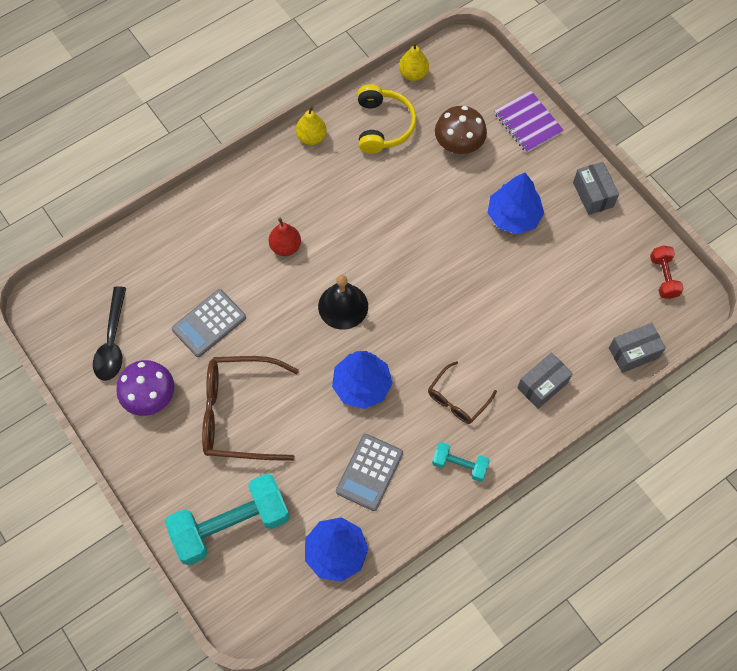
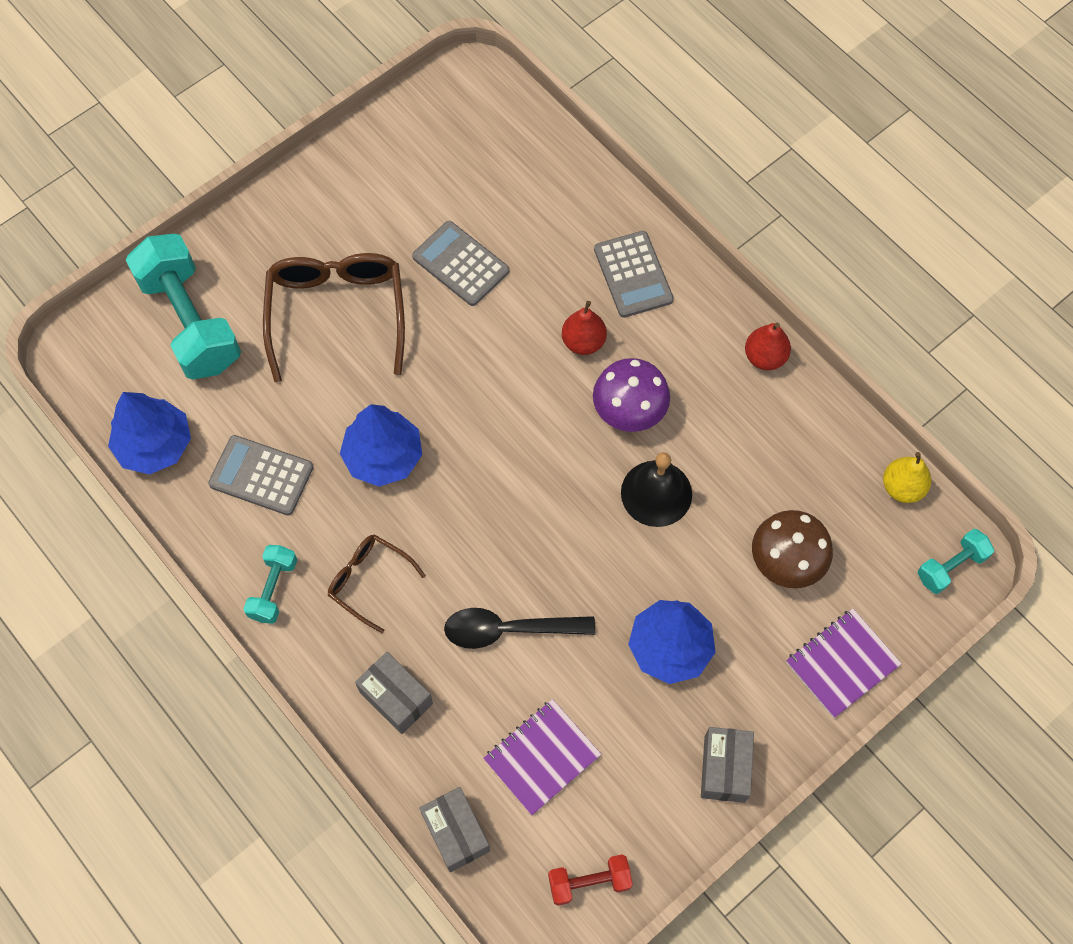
camera: 85 degrees right, 0 degrees up
(112, 342) = (427, 160): black spoon -> black spoon (509, 630)
(150, 396) = (355, 211): purple mushroom -> purple mushroom (629, 410)
(236, 210) = (633, 275): none -> grey calculator
(311, 137) = (765, 357): yellow pear -> red pear
(343, 306) = (499, 422): black bell -> black bell (656, 493)
(383, 125) = (801, 451): yellow headphones -> none
(468, 57) = (951, 566): none -> turquoise dumbbell
(584, 298) = (542, 757): none -> purple notebook
(593, 194) = (724, 769): grey box -> grey box turned 60 degrees counterclockwise

